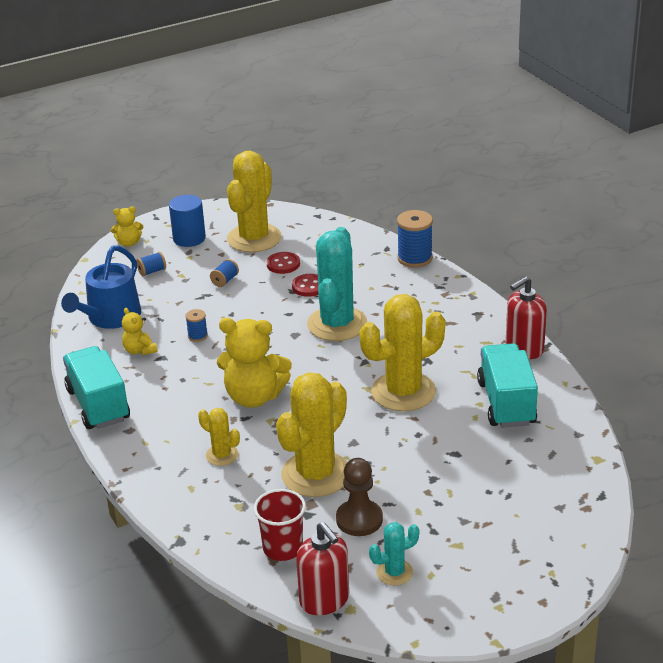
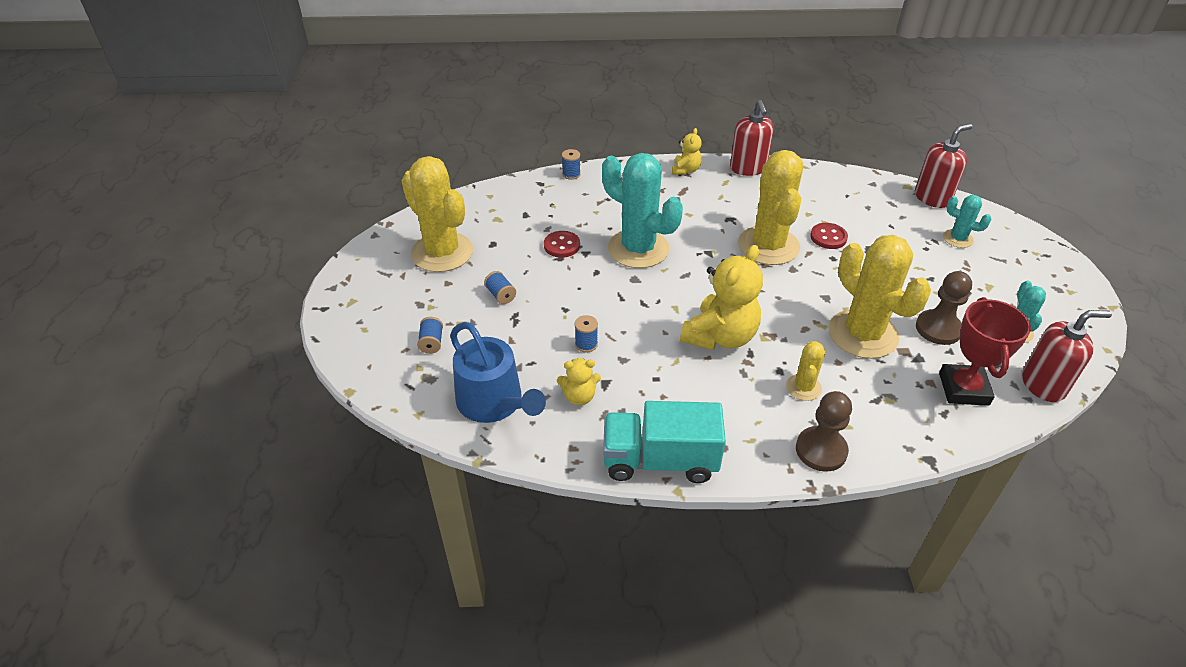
camera: 65 degrees left, 10 degrees up
(129, 243) = (353, 344): yellow teddy bear -> yellow teddy bear (685, 170)
(155, 480) = (821, 450): none -> brown pawn
(189, 238) = (394, 296): blue cylinder -> none
(222, 455) = (803, 387): yellow cactus -> yellow cactus turned 45 degrees counterclockwise
(283, 264) = (508, 249): red button -> red button (828, 237)
(283, 548) = (963, 389): red cup -> red trophy
(415, 258) = (571, 174): blue spool -> blue spool, size x0.53
(506, 403) = (815, 201): turquoise truck -> none
(526, 510) = (957, 239): none -> turquoise cactus
(590, 480) = (932, 198): none -> red soap dispenser

